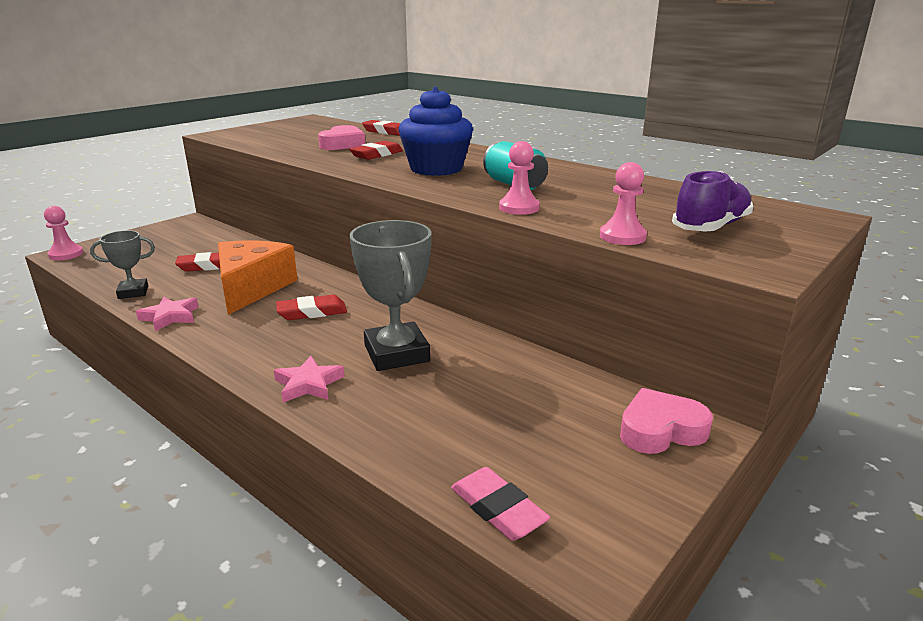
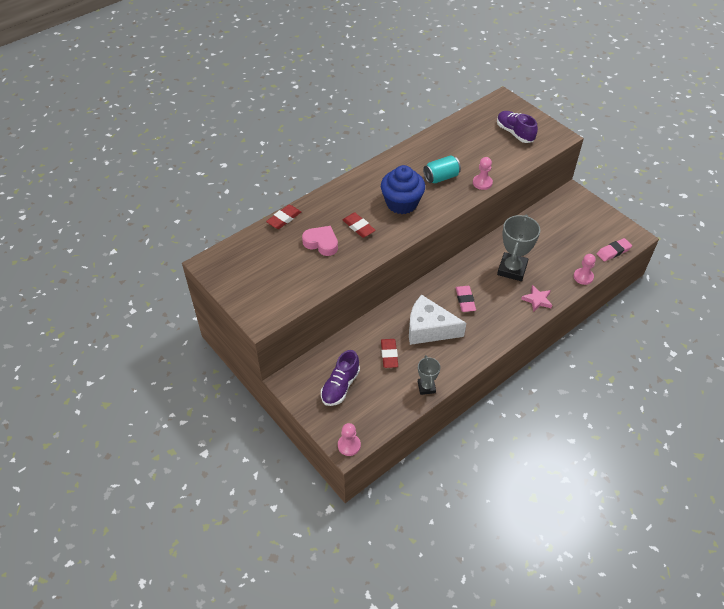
camera: 80 degrees left, 25 degrees up
(166, 244) = (340, 386): none -> purple shoe
(170, 317) = (463, 362): pink star -> none
(251, 288) = (429, 329): orange cheese -> white cheese
(312, 312) = (465, 300): red eraser -> pink eraser
(396, 353) = (512, 269): grey trophy -> grey trophy turned 60 degrees counterclockwise
(622, 236) = (525, 160): pink pawn -> pink pawn (583, 277)
(660, 430) = (572, 203): pink heart -> none

